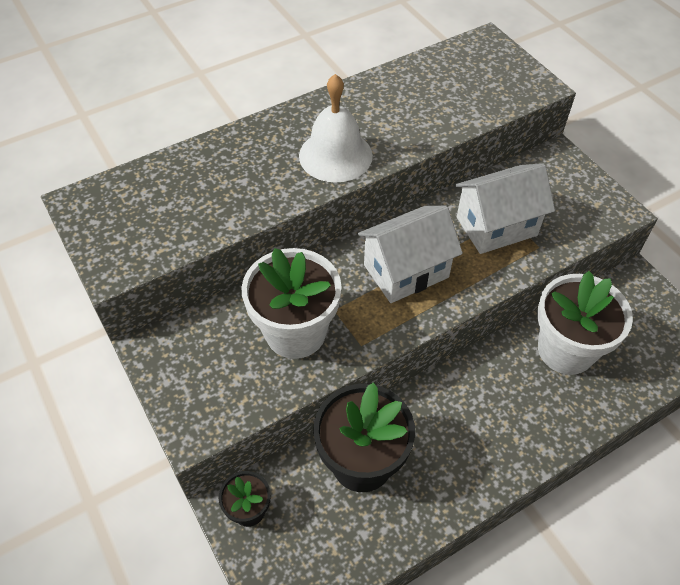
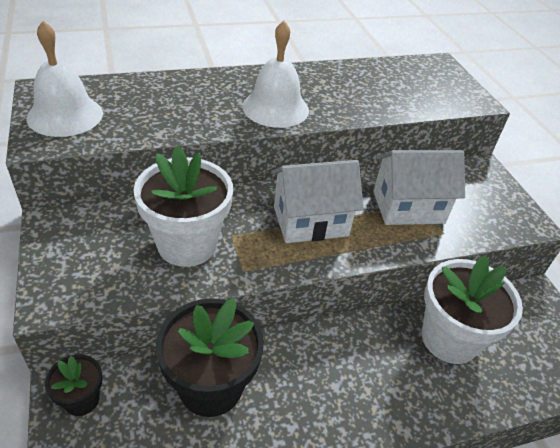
camera: 10 degrees right, 10 degrees down
(121, 228) = (65, 115): none -> white bell

